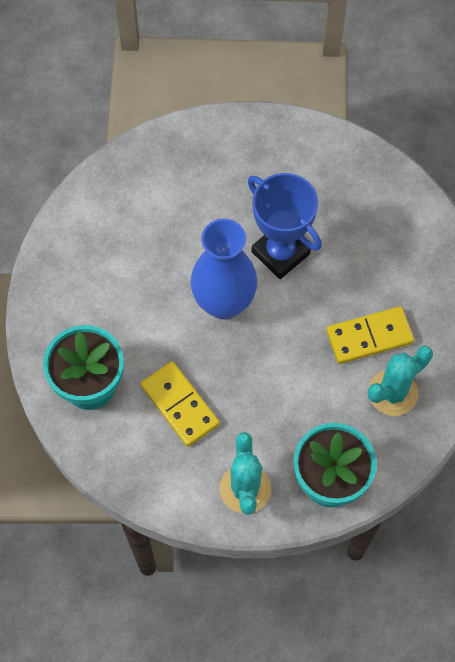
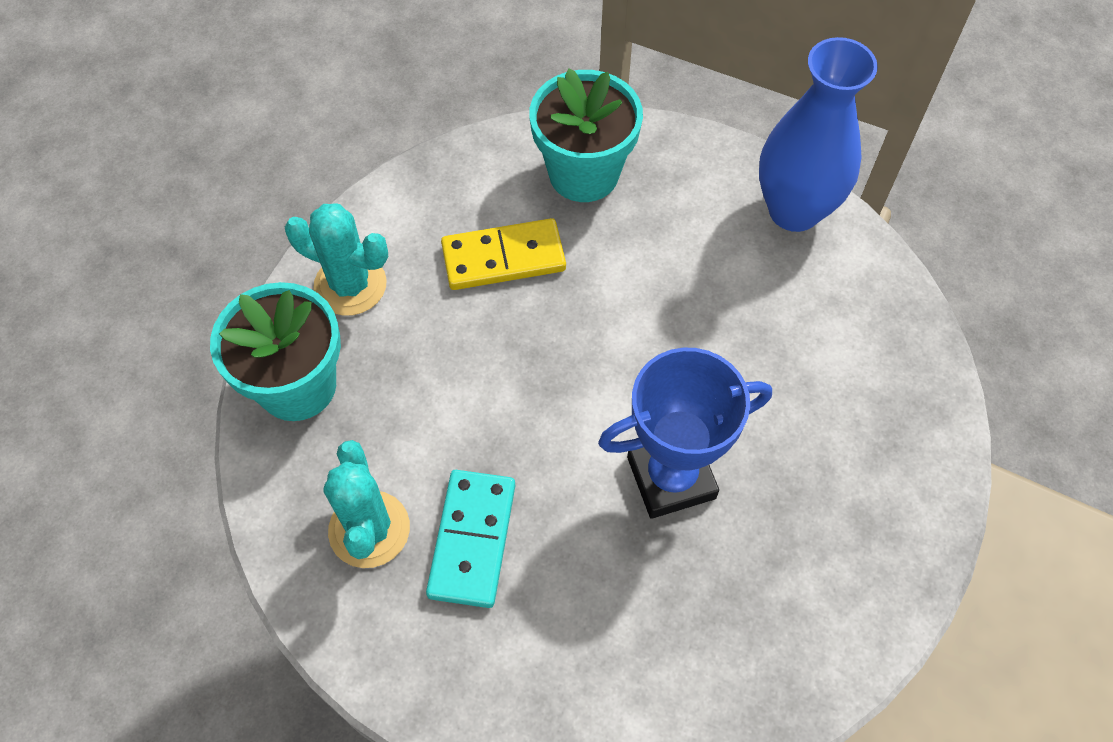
camera: 115 degrees right, 5 degrees down
(224, 303) = (625, 368): blue vase -> blue vase (794, 210)
(369, 337) = (472, 539): yellow domino -> turquoise domino

